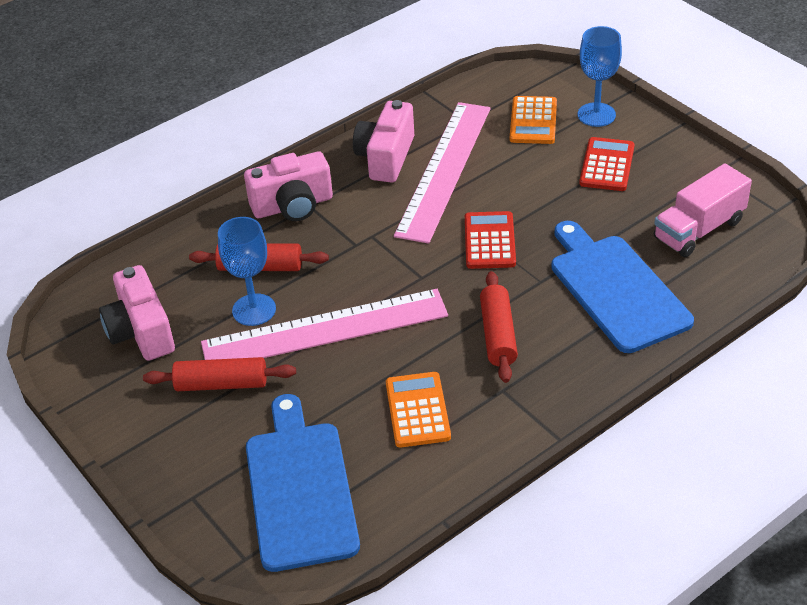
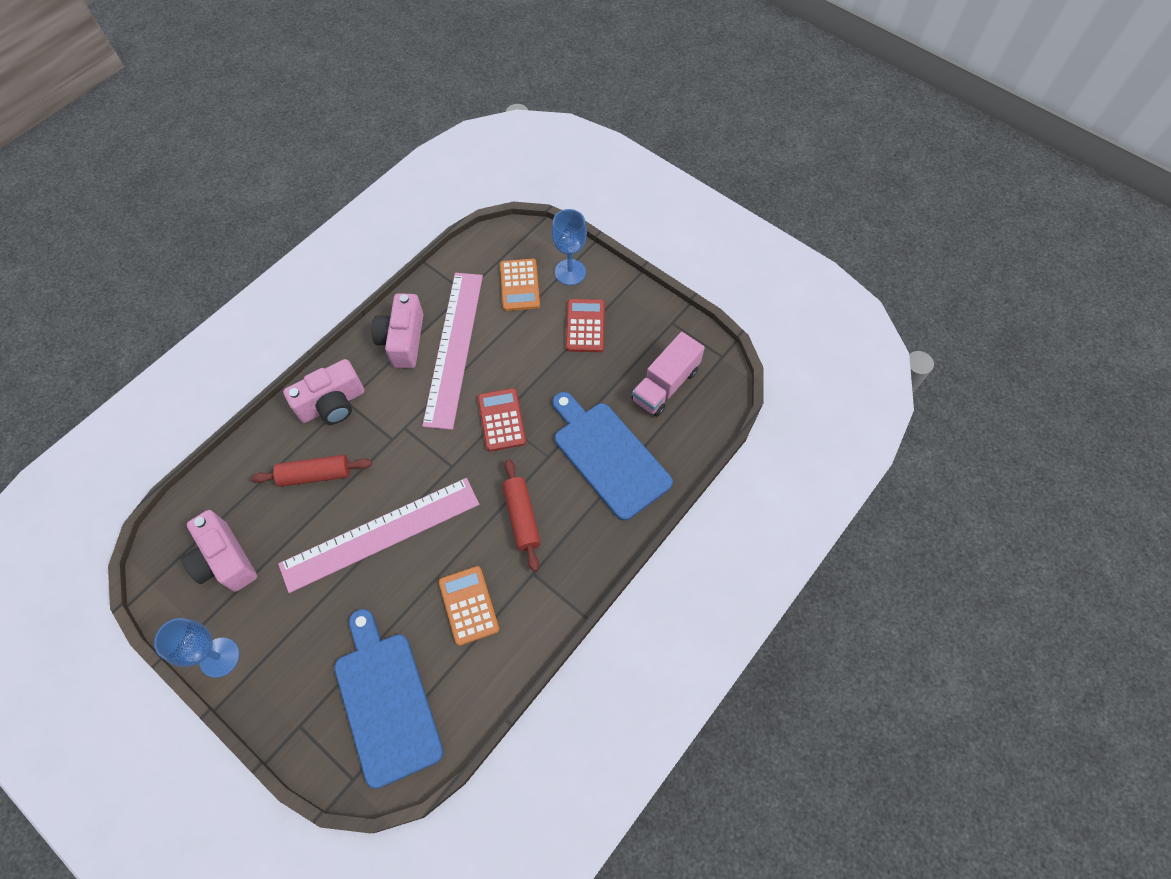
camera: 15 degrees left, 20 degrees up
(221, 384) = (303, 605): red rolling pin -> none
(254, 310) = (317, 522): blue goblet -> blue goblet (219, 657)

